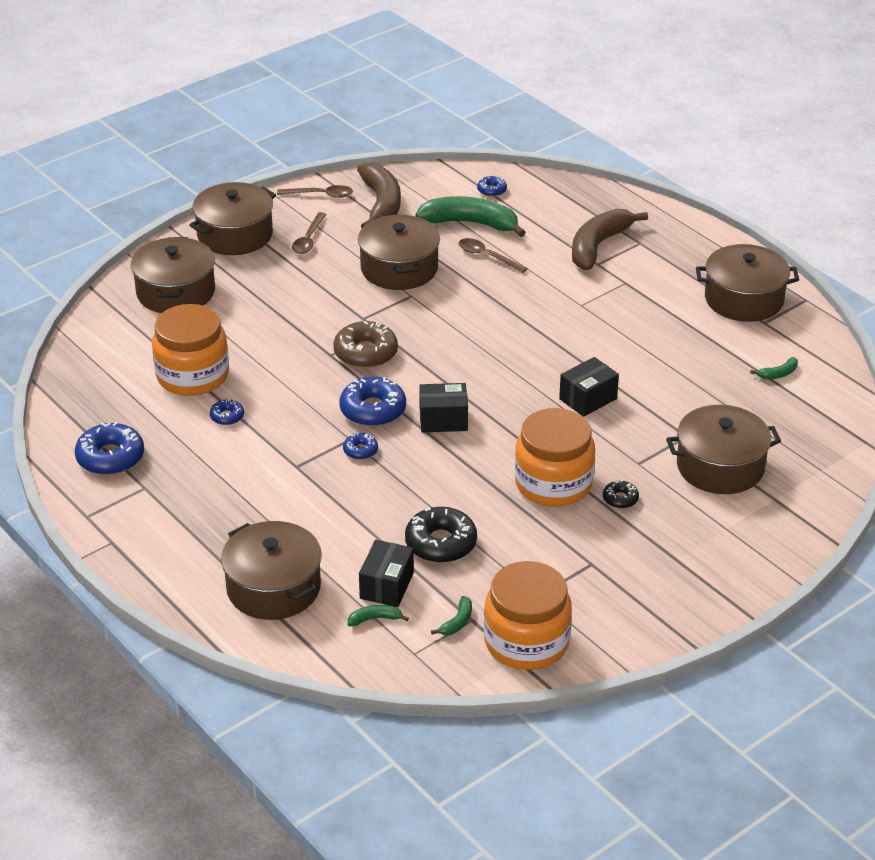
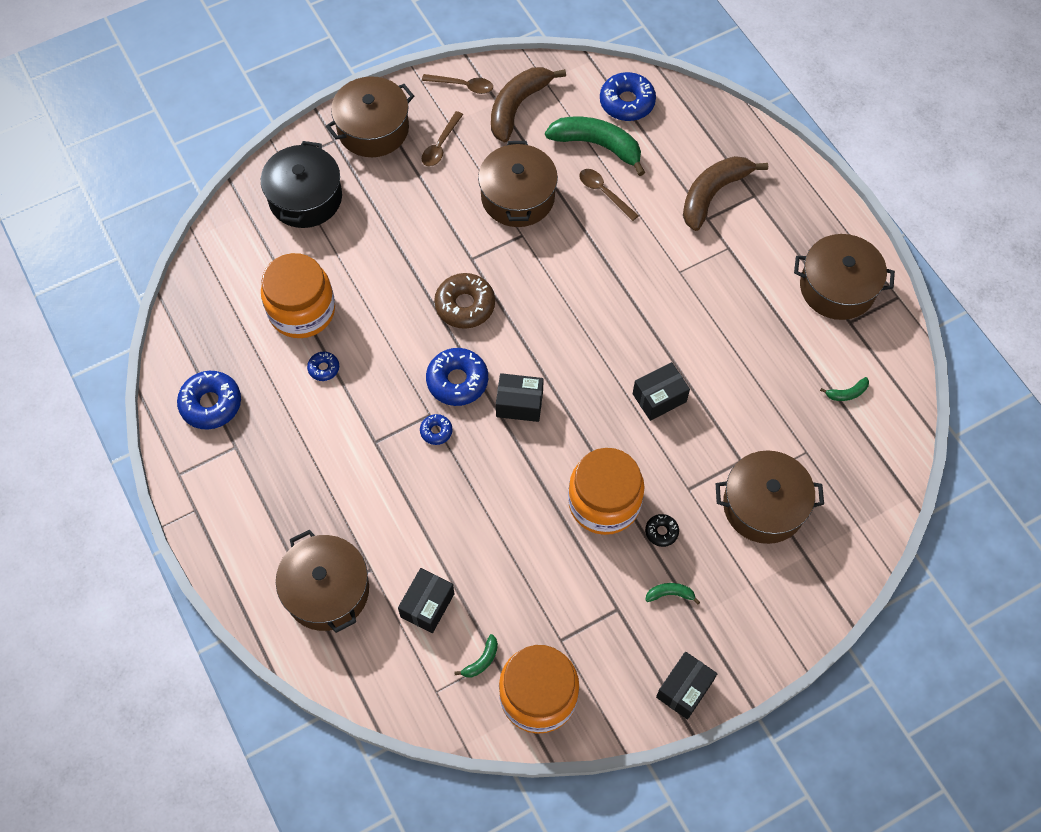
camera: 10 degrees right, 25 degrees up
(176, 292) = (305, 198): brown pot -> black pot
(375, 619) = (409, 644): green banana -> green banana (670, 594)
(381, 204) = (518, 107): brown banana -> brown banana turned 150 degrees counterclockwise
(441, 543) = (486, 561): black donut -> none
(492, 190) = (627, 102): blue donut -> blue donut, size x1.94
(681, 617) = (684, 689): none -> black box

